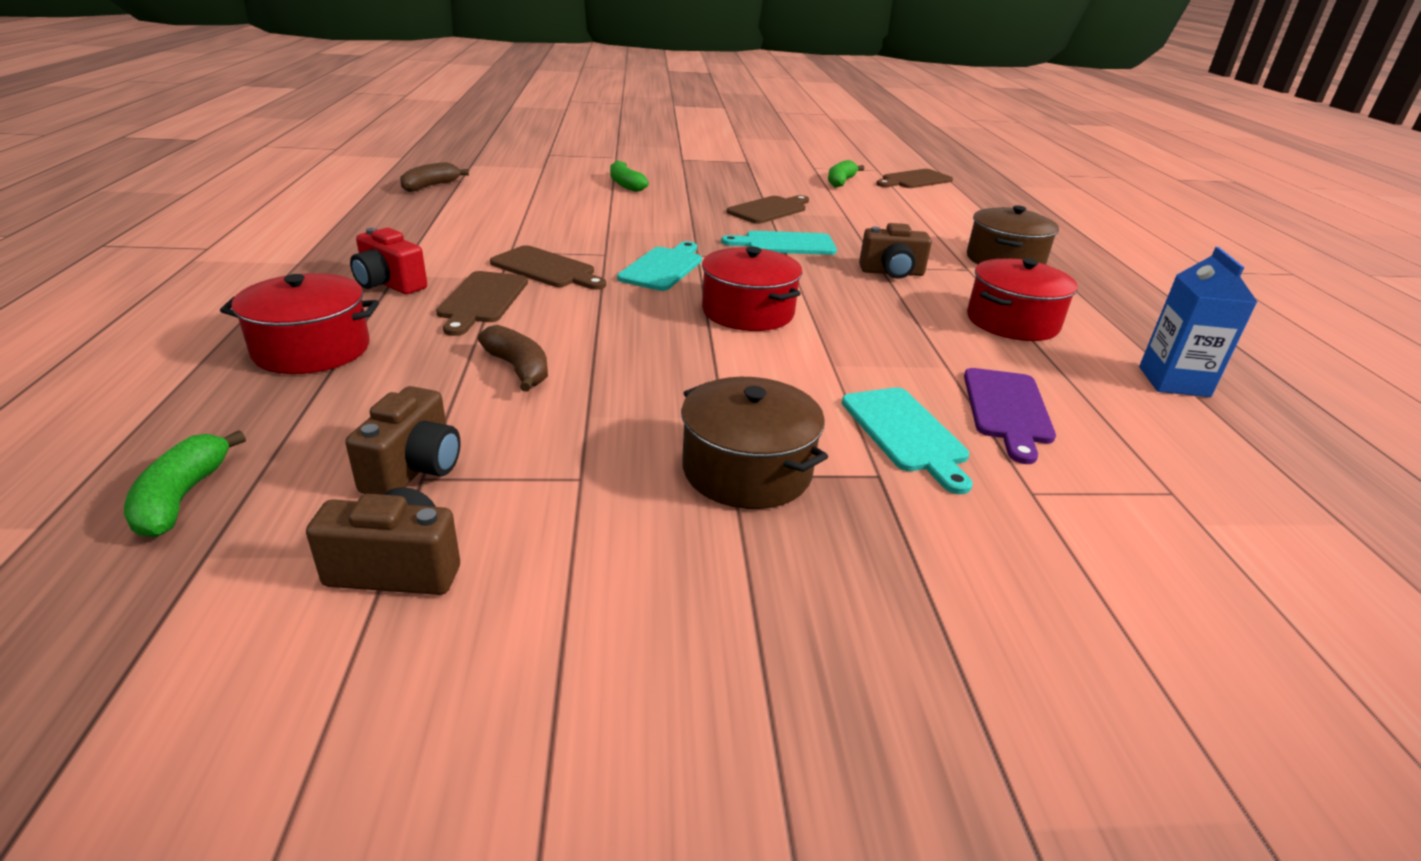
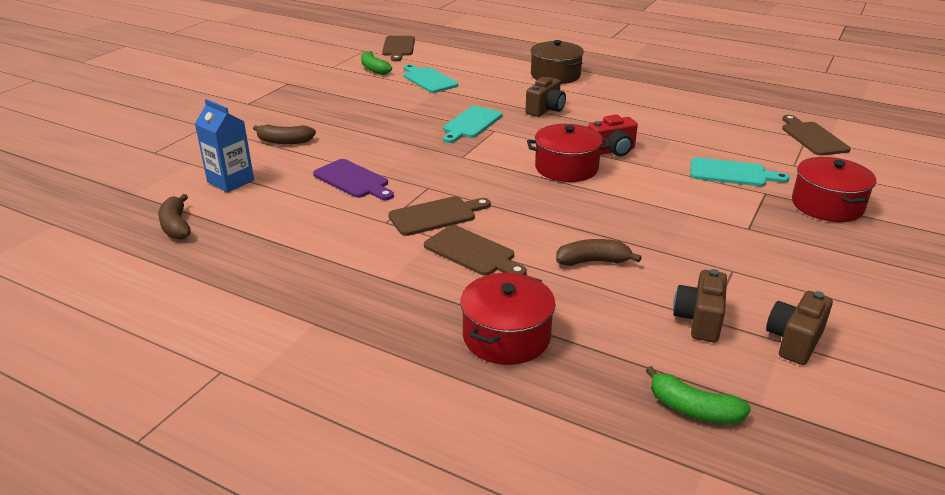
camera: 55 degrees left, 0 degrees up
(389, 284) = (407, 285): red camera -> red camera (612, 151)
(414, 469) = (699, 320): brown camera -> brown camera turned 120 degrees counterclockwise
(626, 185) = (284, 141): green banana -> brown banana
(663, 267) = (473, 174): turquoise cutting board -> turquoise cutting board (428, 80)
(747, 470) = (746, 223): brown pot -> none
(769, 210) = (402, 109): brown cutting board -> brown cutting board (812, 137)
(1007, 409) = (723, 142): purple cutting board -> purple cutting board (353, 180)
(1012, 322) = (633, 105): red pot -> red pot (827, 205)
(1173, 382) = (718, 97): blue carton -> blue carton (230, 181)

